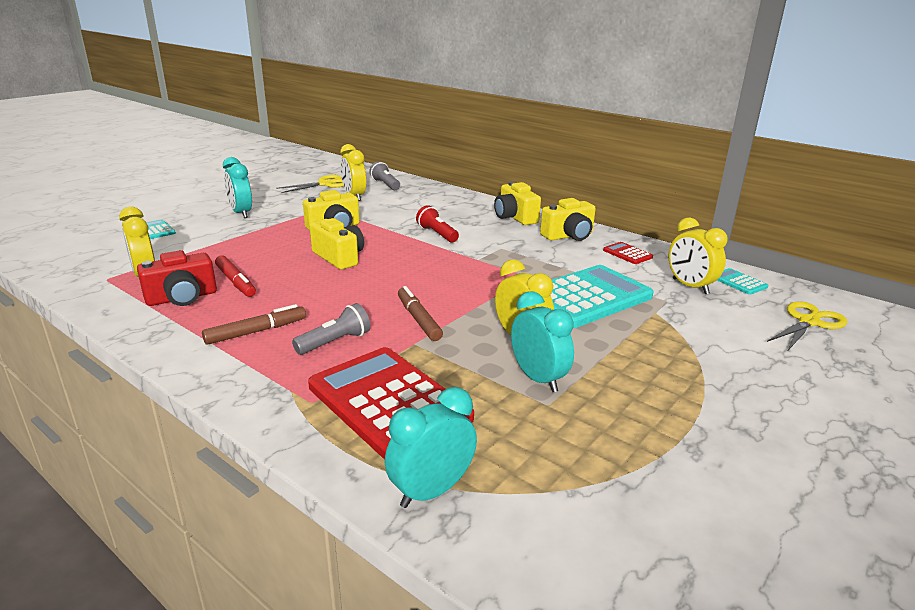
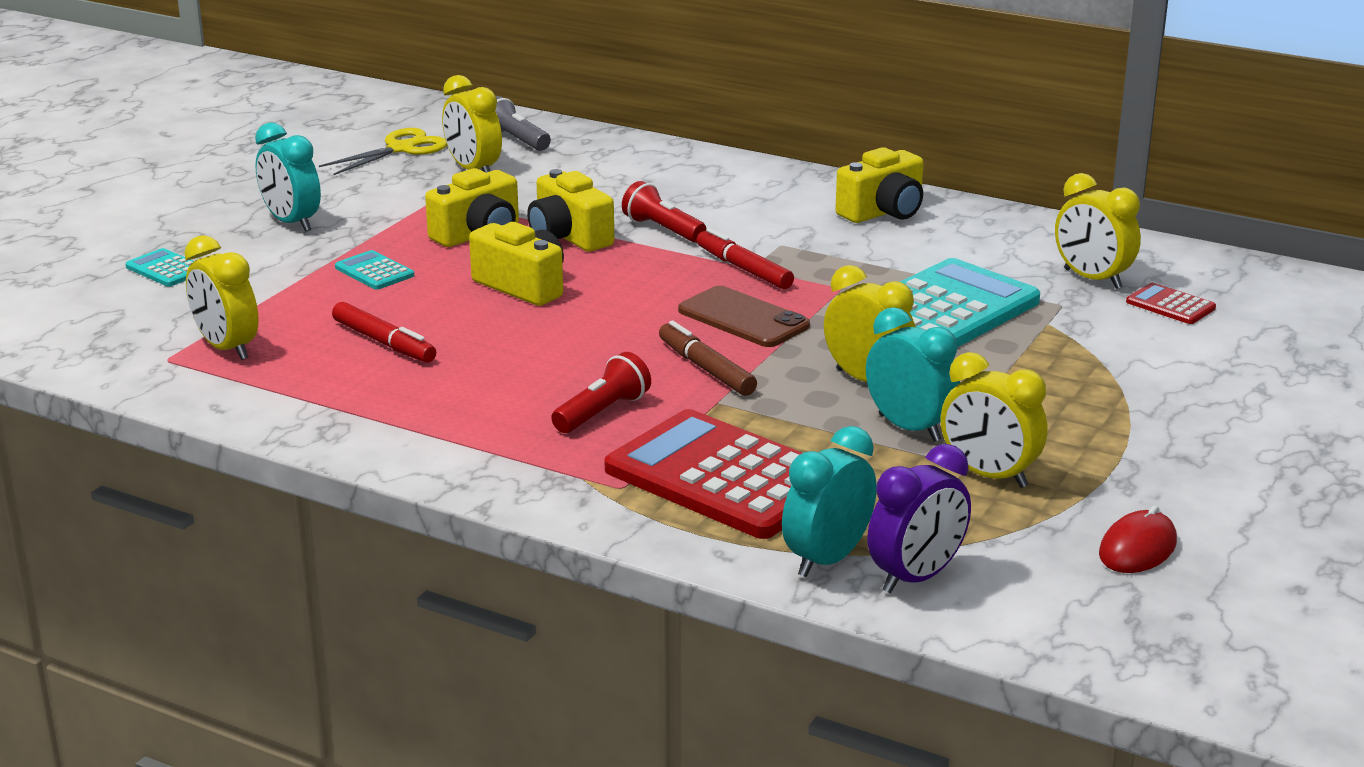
camera: 10 degrees left, 0 degrees up
(182, 298) = (319, 375): red camera -> none
(256, 331) = (476, 411): brown marker -> none
(335, 342) = (602, 412): grey flashlight -> red flashlight
(458, 289) = (743, 318): none -> brown phone
(473, 260) = (743, 269): none -> red marker
(497, 522) = (916, 577): none -> purple clock
(515, 217) = (781, 186): yellow camera -> yellow camera (569, 237)
(586, 427) = (989, 475): none -> yellow clock
(627, 254) = (986, 235): red calculator -> red calculator (1170, 305)
(697, 518) = (1137, 548): none -> red mouse
(738, 282) = (1163, 265): turquoise calculator -> turquoise calculator (374, 272)
(809, 322) = (1265, 315): yellow scissors -> none

